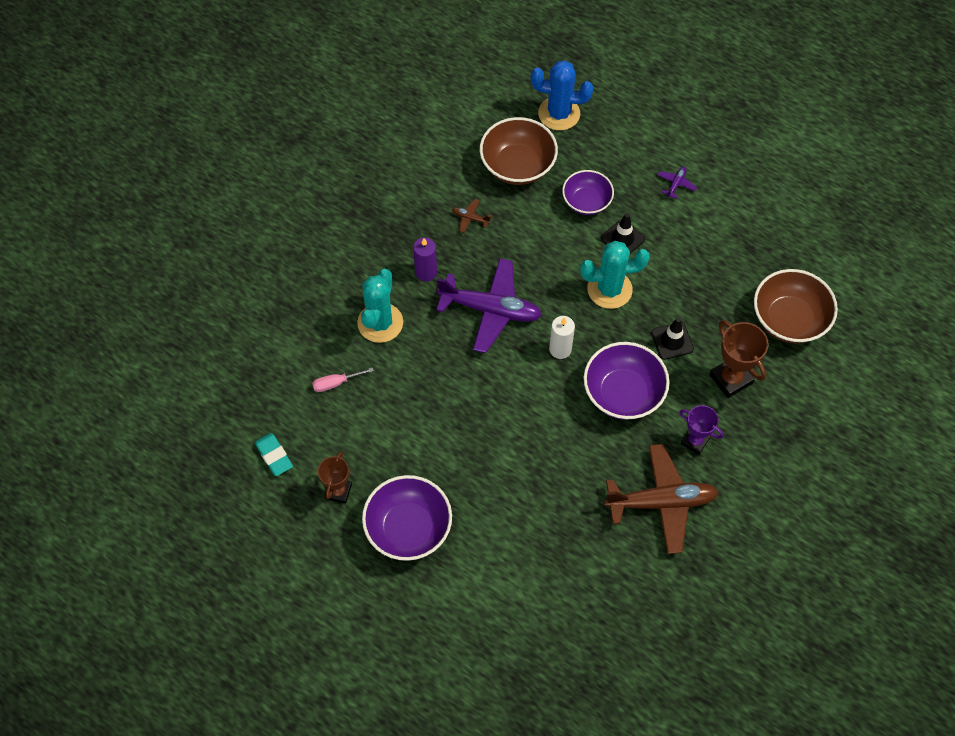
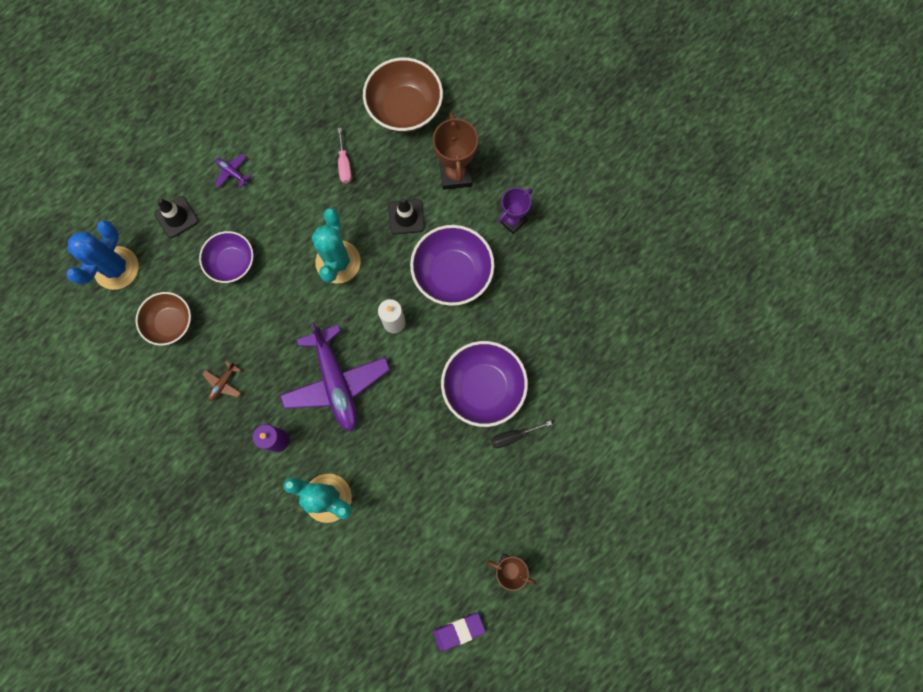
camera: 80 degrees left, 15 degrees up
(274, 456) = (459, 631): turquoise eraser -> purple eraser
(336, 383) = (388, 554): pink screwdriver -> pink screwdriver (344, 164)
(408, 528) = (558, 503): purple bowl -> purple bowl (483, 388)
(468, 476) = (513, 436): none -> black screwdriver
(490, 310) = (336, 382): purple plane -> purple plane turned 135 degrees clockwise
(517, 166) = (171, 323): brown bowl -> brown bowl, size x0.65
(622, 238) = (283, 237): black traffic cone -> black traffic cone (176, 217)
(661, 502) = (567, 264): brown plane -> none
(731, 379) = (455, 174): brown trophy -> brown trophy turned 75 degrees counterclockwise

